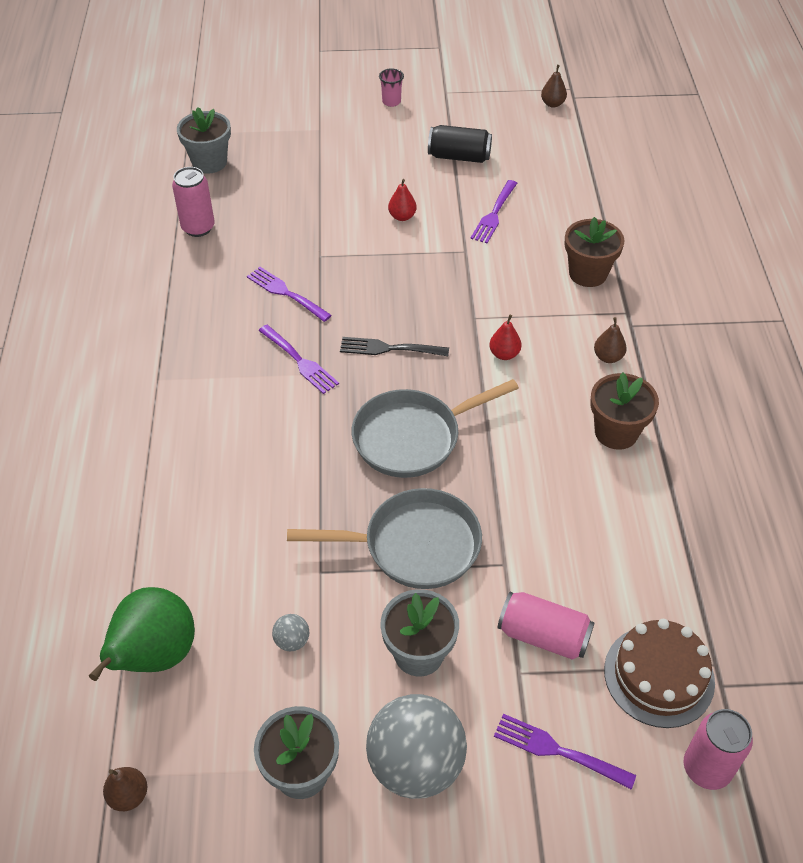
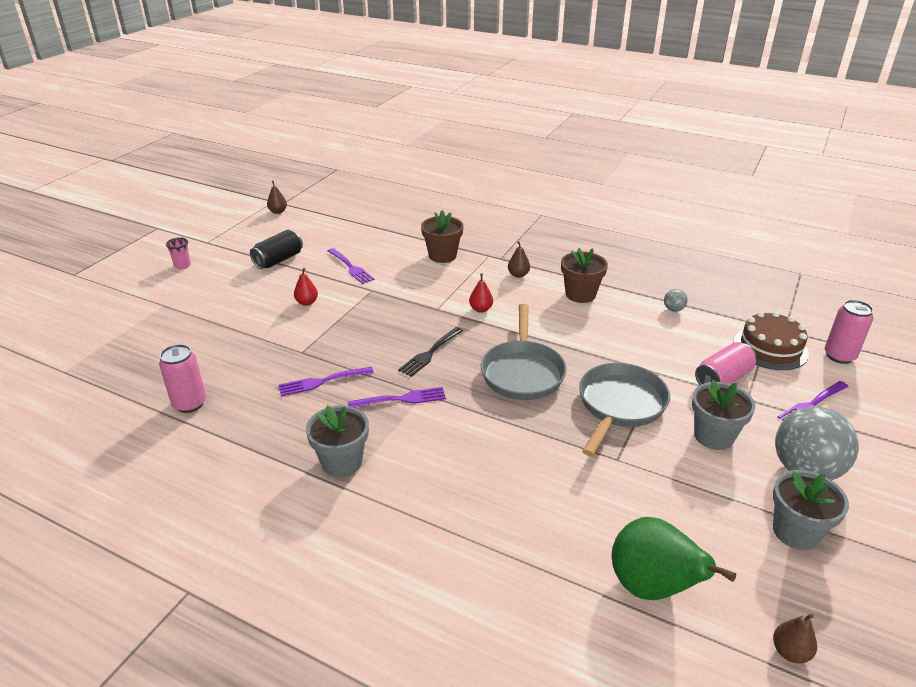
camera: 60 degrees left, 15 degrees down
(209, 162) = (118, 371): grey flower pot -> grey flower pot (342, 462)
(292, 641) = (674, 496): grey ball -> grey ball (673, 309)

